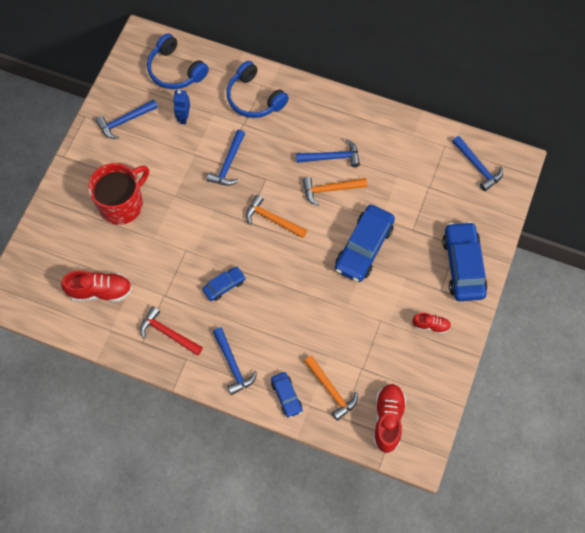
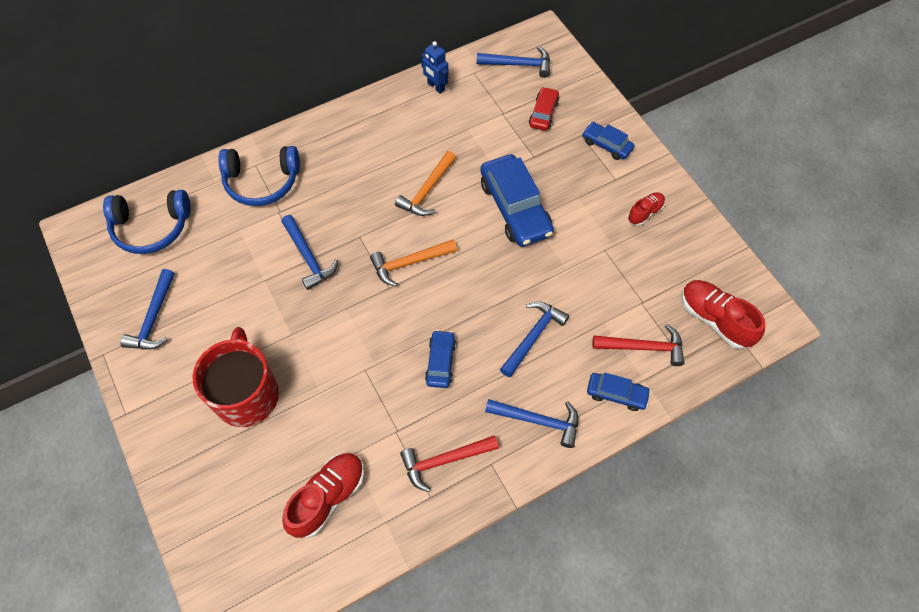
camera: 50 degrees left, 5 degrees down
(184, 117) = (212, 259): blue robot -> blue robot (436, 87)
(331, 390) = (643, 347): orange hammer -> red hammer
(332, 157) = (395, 165): blue hammer -> blue hammer (533, 336)
(452, 210) = (543, 113): none -> red car
(463, 266) = (606, 145): blue car -> blue car, size x0.53

